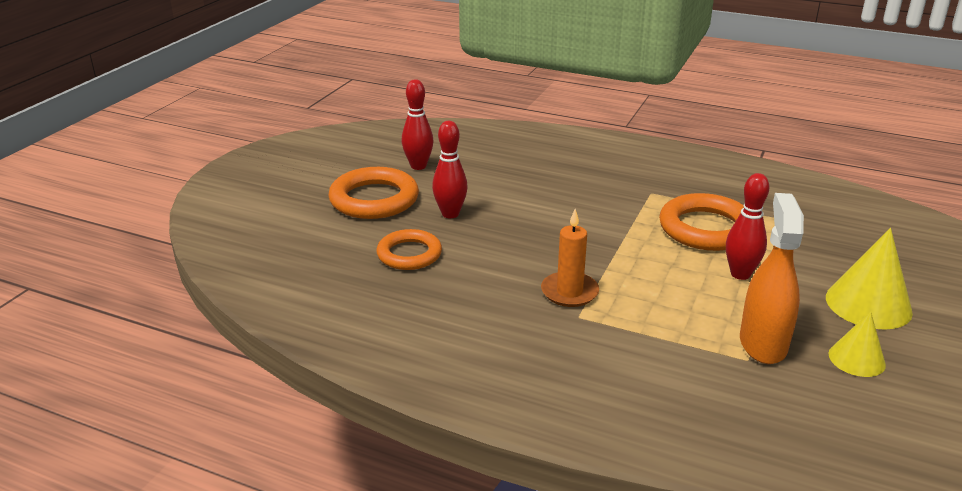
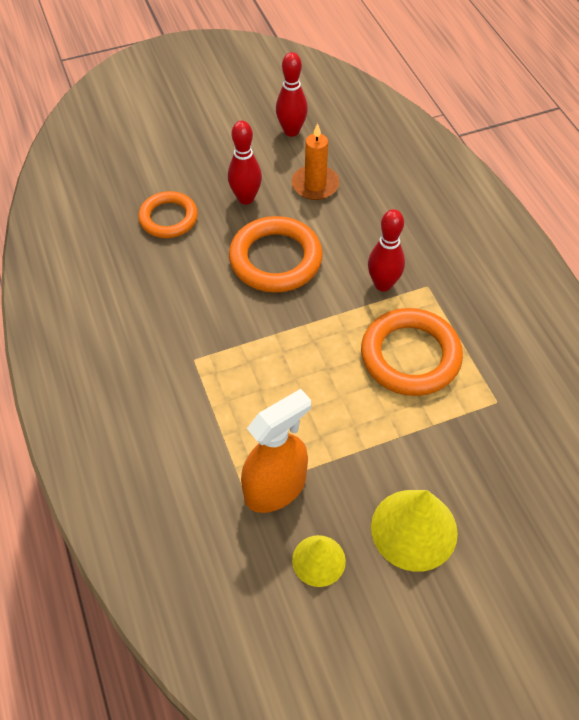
camera: 45 degrees right, 25 degrees up
(374, 199) = (216, 146): orange ring -> orange ring (275, 259)
(569, 292) = (219, 334): orange candle -> orange candle (315, 185)
(740, 274) = (362, 419): red bowling pin -> red bowling pin (383, 284)

